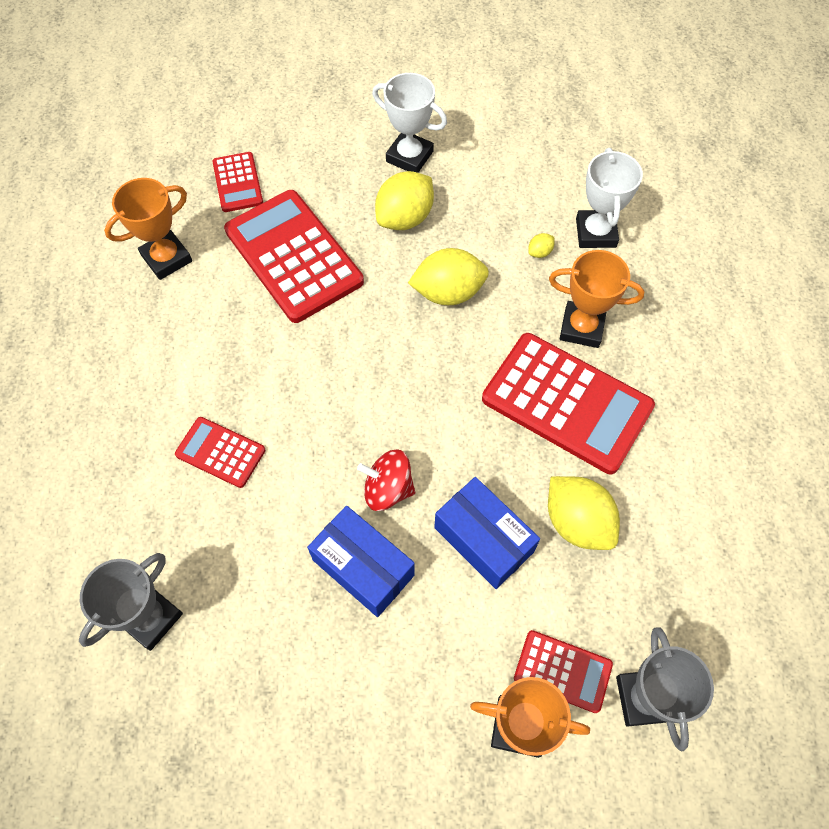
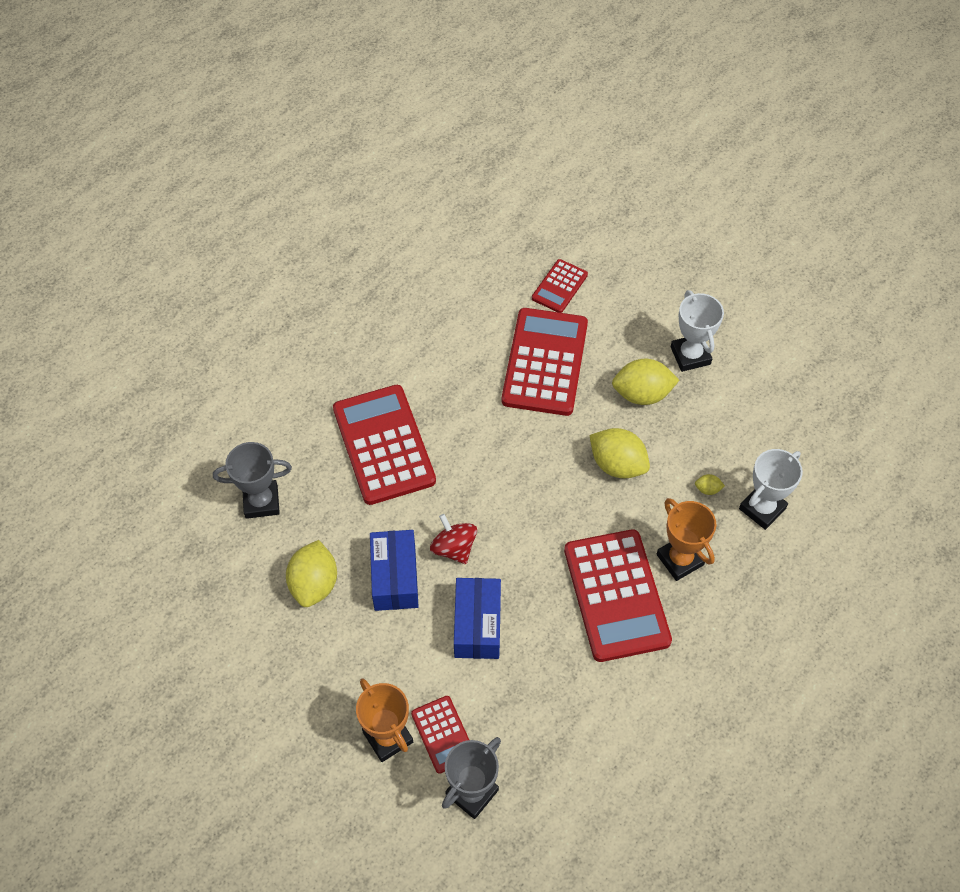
camera: 45 degrees right, 5 degrees down
(167, 258) = (468, 302): orange trophy -> none
(220, 452) = (384, 445): red calculator -> red calculator, size x1.96
(577, 522) = (543, 667): yellow lemon -> yellow lemon (314, 584)

